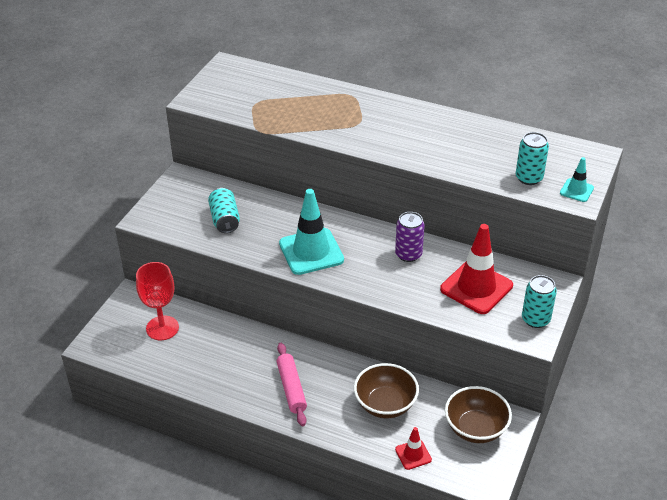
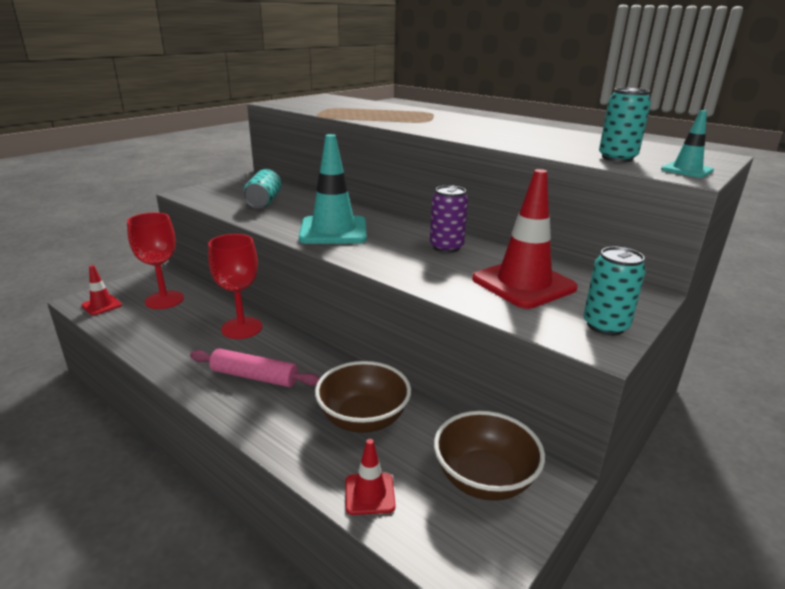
camera: 15 degrees right, 15 degrees down
(113, 347) = (102, 305): none -> red traffic cone
(250, 344) = (242, 328): none -> red goblet
(291, 388) = (254, 377): pink rolling pin -> pink rolling pin turned 75 degrees counterclockwise

